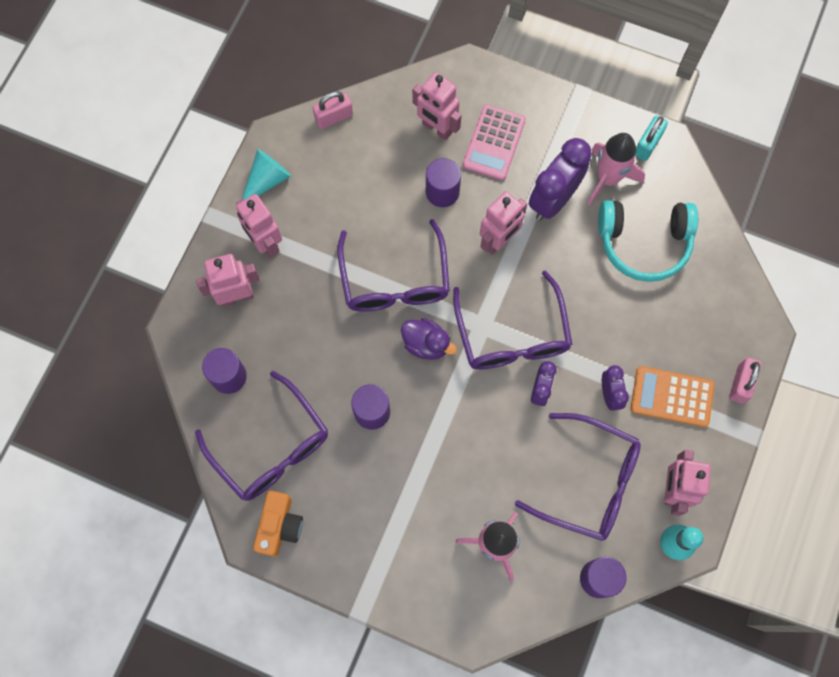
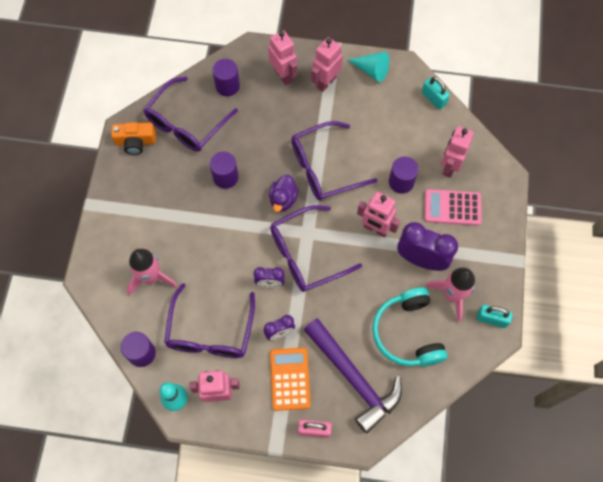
camera: 75 degrees right, 5 degrees down
(334, 117) = (433, 98): pink padlock -> turquoise padlock
(687, 320) = (354, 378): none -> purple hammer

